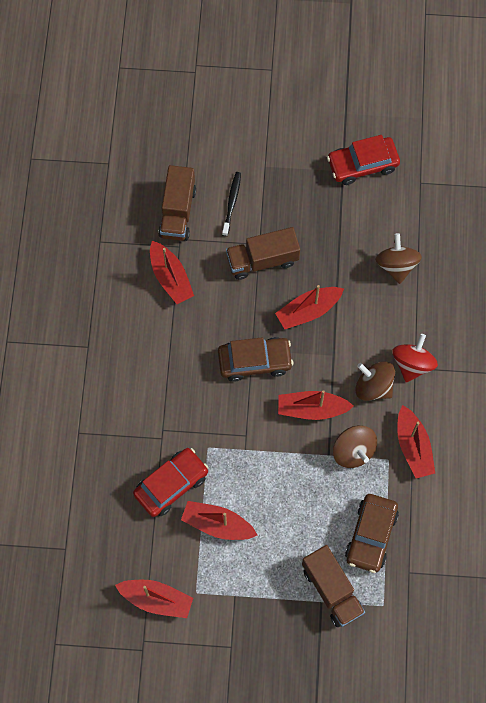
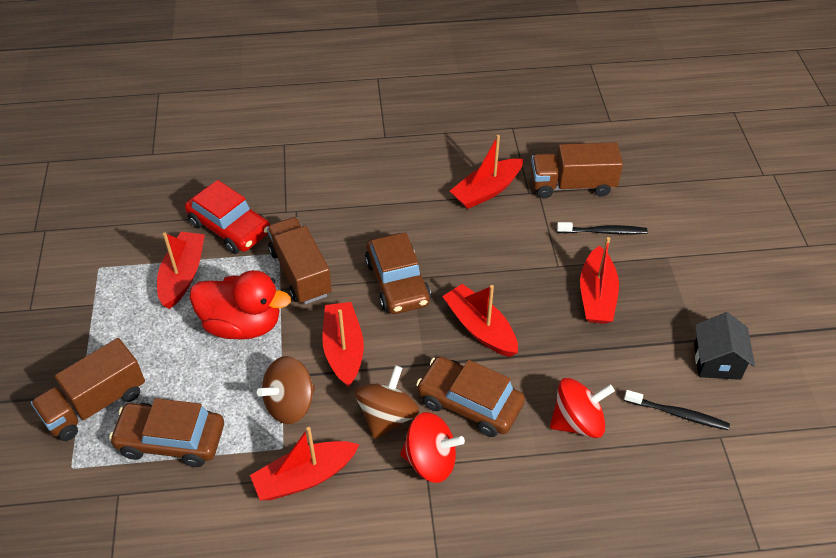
camera: 80 degrees right, 20 degrees down
(156, 600) = (92, 234): red boat -> red boat (596, 296)
(262, 260) = (536, 272): brown truck -> brown truck (300, 273)
(275, 480) = (242, 324): none -> red duck
(362, 165) = (717, 361): red car -> black house
(371, 331) = (469, 403): none -> brown car
(396, 265) = (577, 422): brown spinning top -> red spinning top
(400, 202) = (678, 414): none -> black toothbrush

